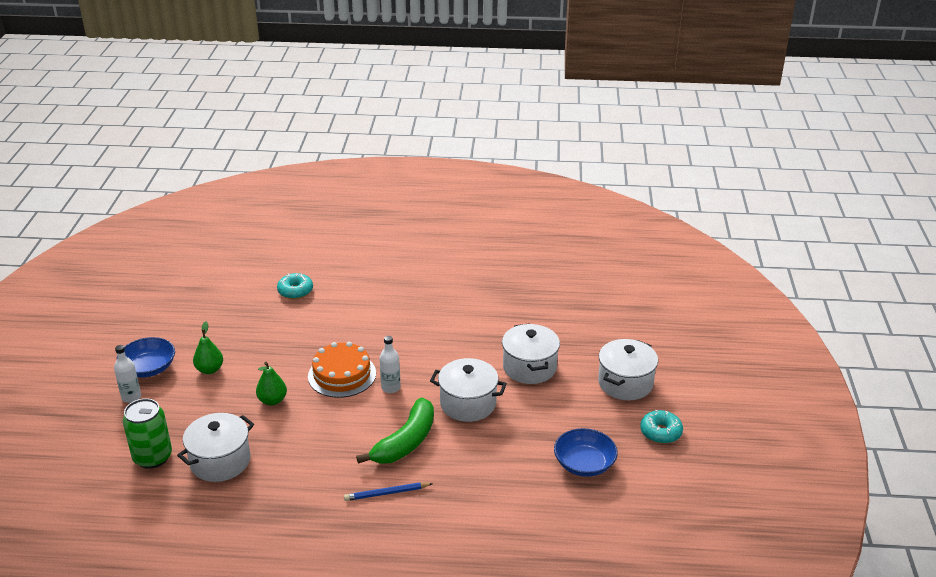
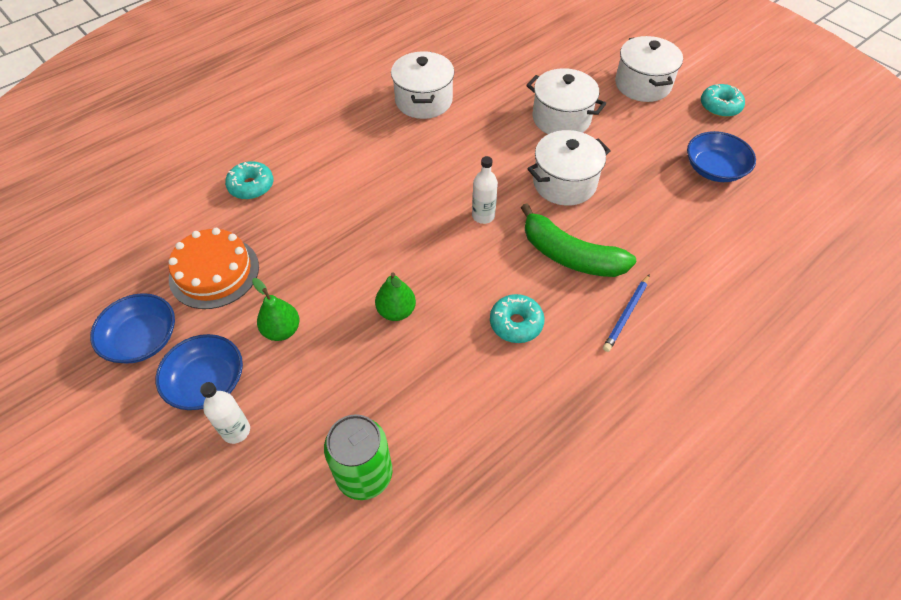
camera: 45 degrees left, 20 degrees up
(150, 330) = (142, 339): none -> blue bowl
(220, 461) = (440, 415): white pot -> white pot (423, 101)
(321, 451) = (516, 323): none -> turquoise donut
(342, 375) = (422, 236): orange cake -> orange cake (214, 272)
(405, 442) = (570, 255): green banana -> green banana turned 135 degrees clockwise

